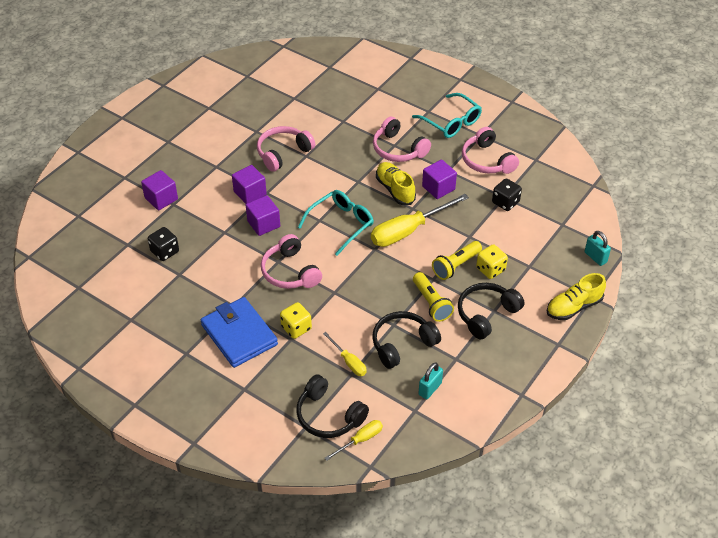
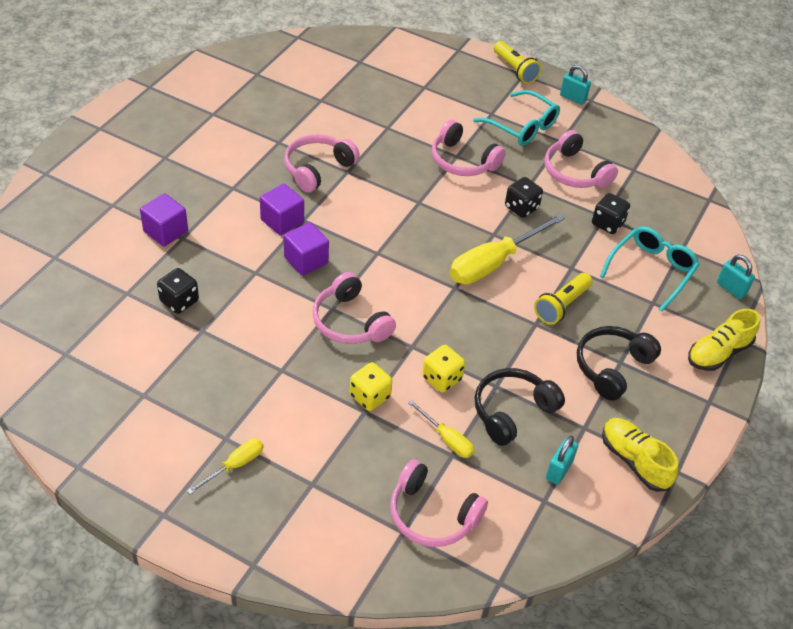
camera: 10 degrees left, 0 degrees up
(239, 335) = (295, 409): blue wallet -> none
(329, 415) = (432, 514): black headphones -> pink headphones
(341, 224) = (407, 257): turquoise glasses -> turquoise glasses (652, 270)
(360, 440) = (480, 546): yellow screwdriver -> yellow screwdriver (235, 465)
(395, 190) = (467, 211): yellow shoe -> yellow shoe (634, 461)
(431, 303) = (540, 355): yellow flashlight -> yellow flashlight (515, 70)
(438, 188) = (521, 207): purple cube -> black dice
(490, 269) = (606, 309): yellow dice -> yellow dice (442, 378)
(497, 99) = (573, 98): none -> turquoise padlock

